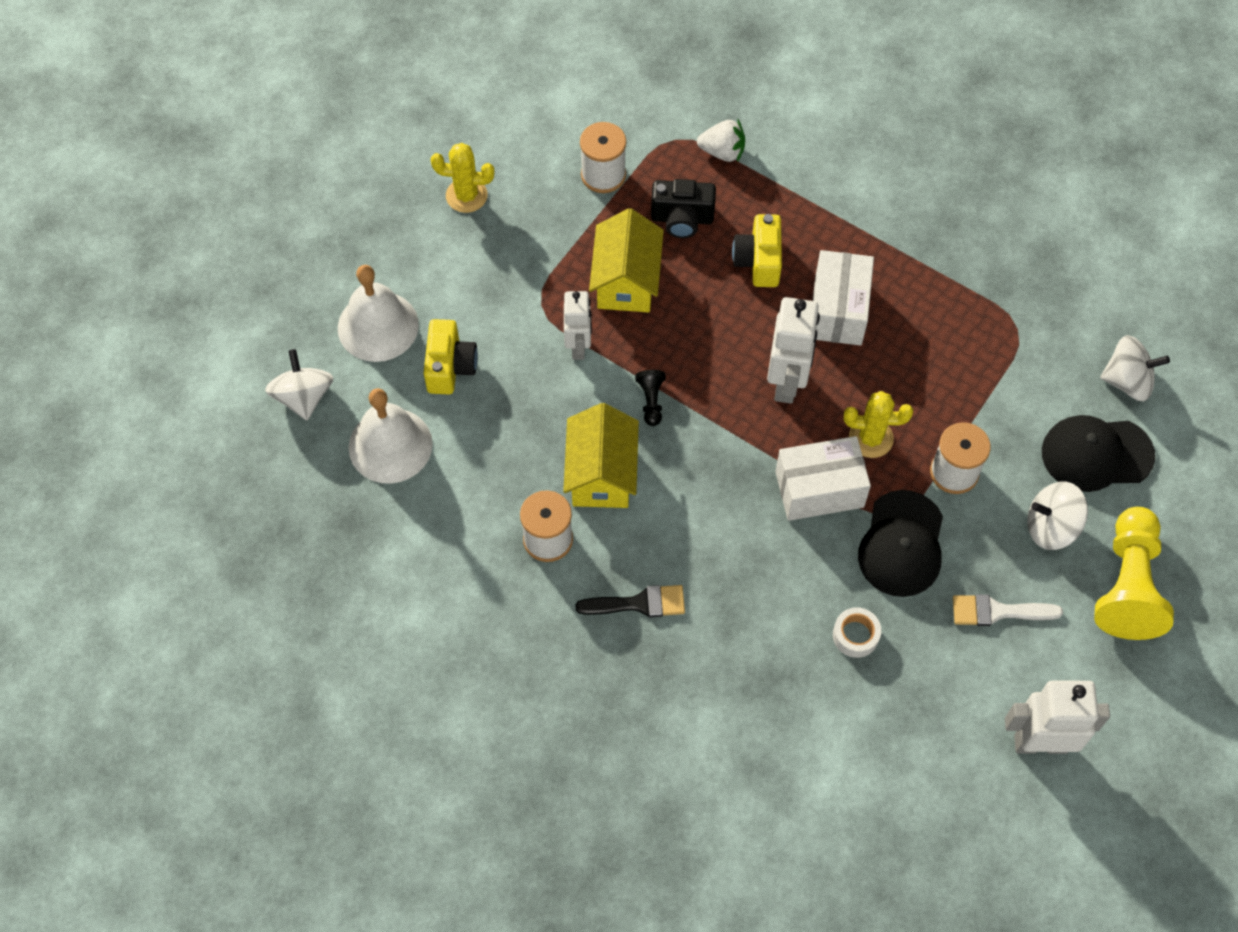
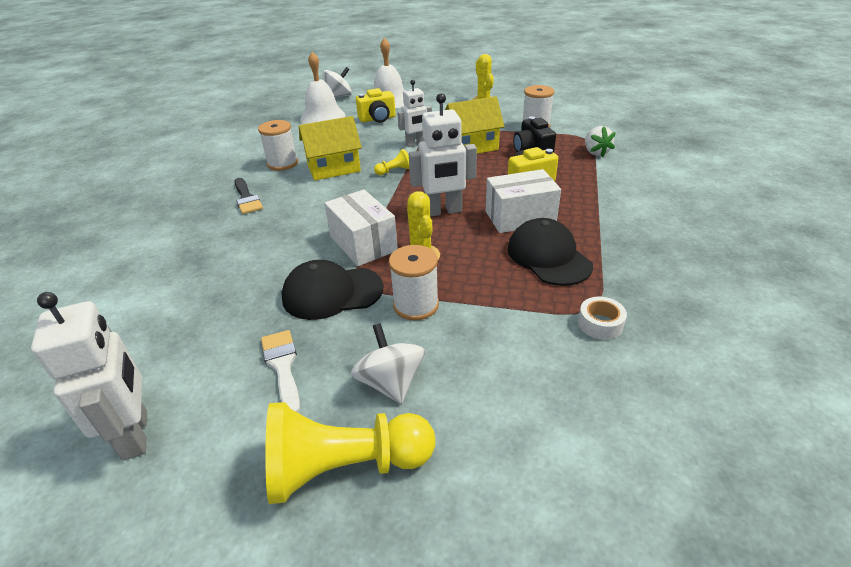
camera: 70 degrees right, 25 degrees down
(651, 401) = (394, 171): black pawn -> yellow pawn
(855, 635) = (240, 289): white tape -> white tape (600, 324)
(1096, 454) = (495, 398): black cap -> black cap (548, 256)
(1127, 381) = (603, 402): white spinning top -> none

